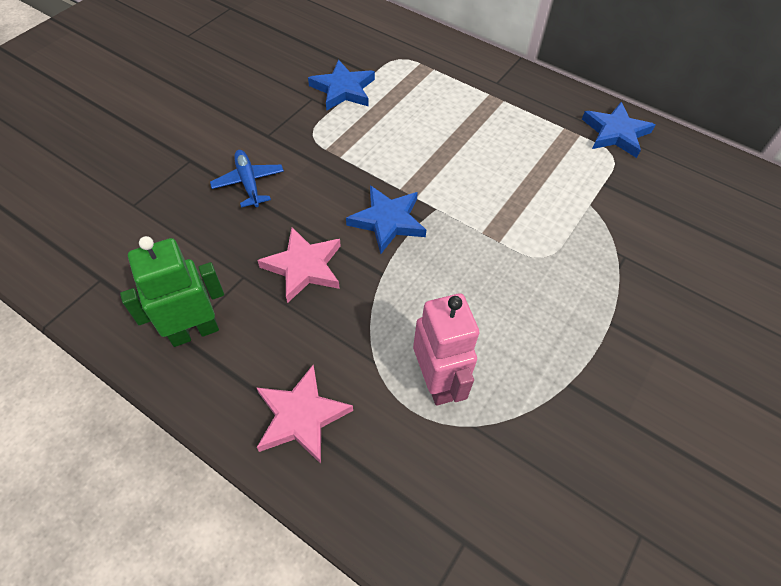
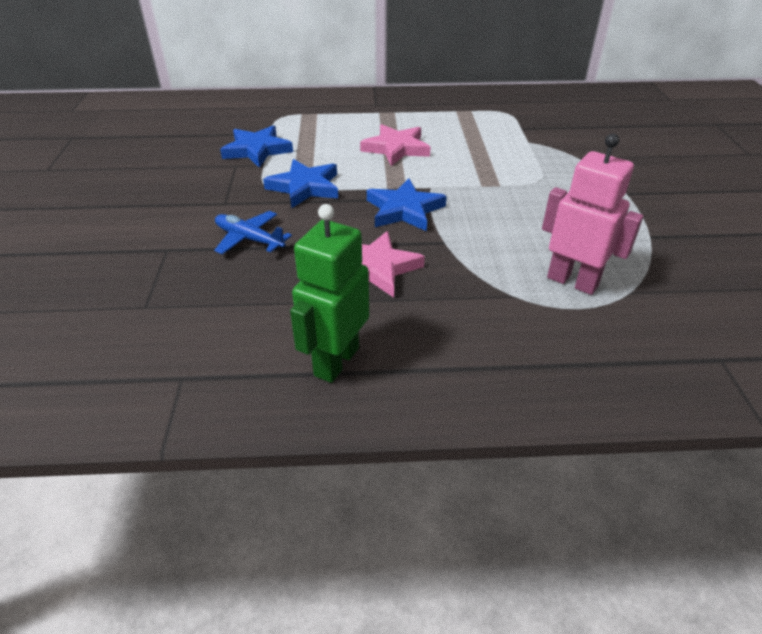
camera: 35 degrees left, 15 degrees down
(301, 416) = (508, 361): pink star -> pink star (396, 148)
(615, 133) = (492, 101): blue star -> blue star (305, 187)

